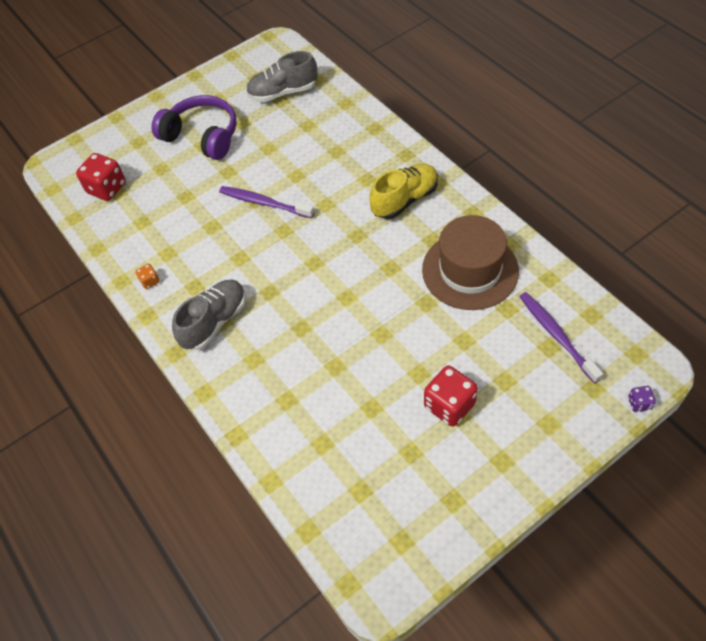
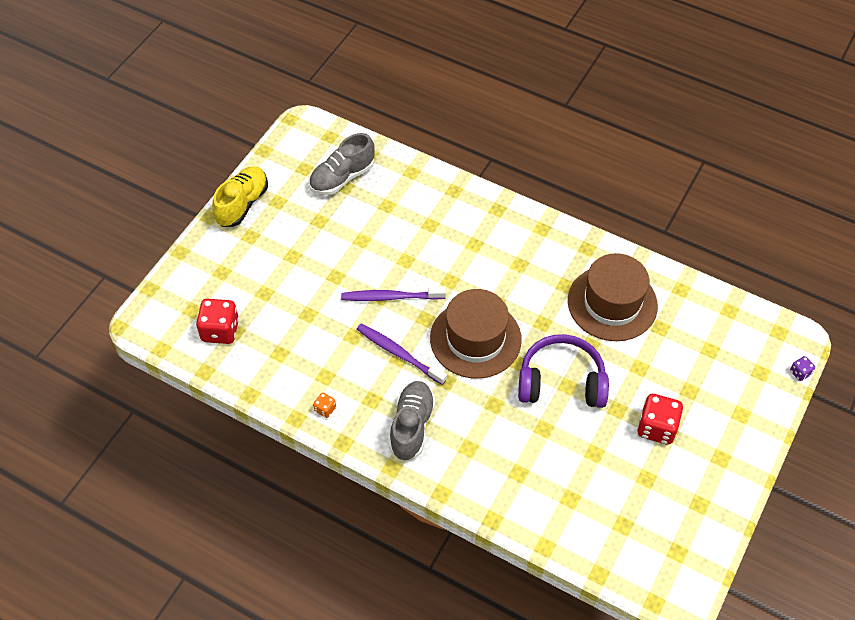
camera: 30 degrees left, 0 degrees up
(202, 136) = (287, 247): purple headphones -> purple headphones (561, 381)
(318, 262) = (475, 339): none -> brown hat
(405, 200) = (520, 254): yellow shoe -> yellow shoe (242, 204)
(556, 335) = (711, 337): purple toothbrush -> purple toothbrush (399, 353)

